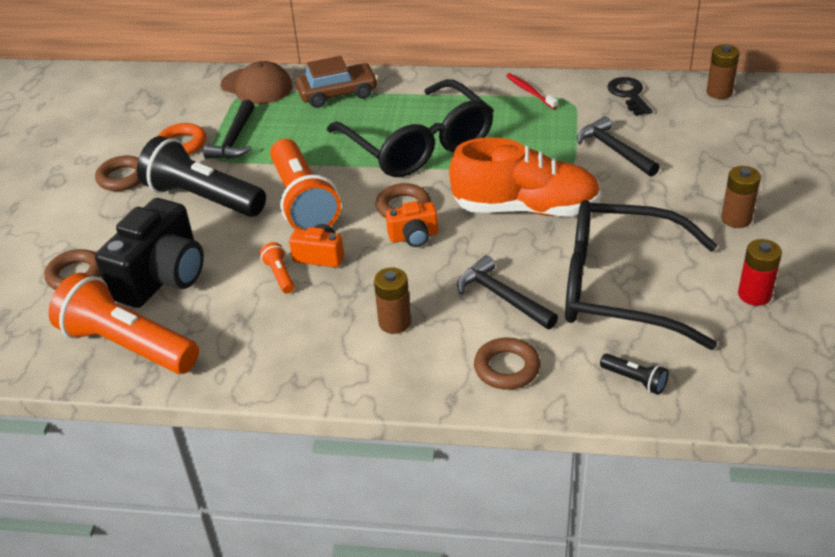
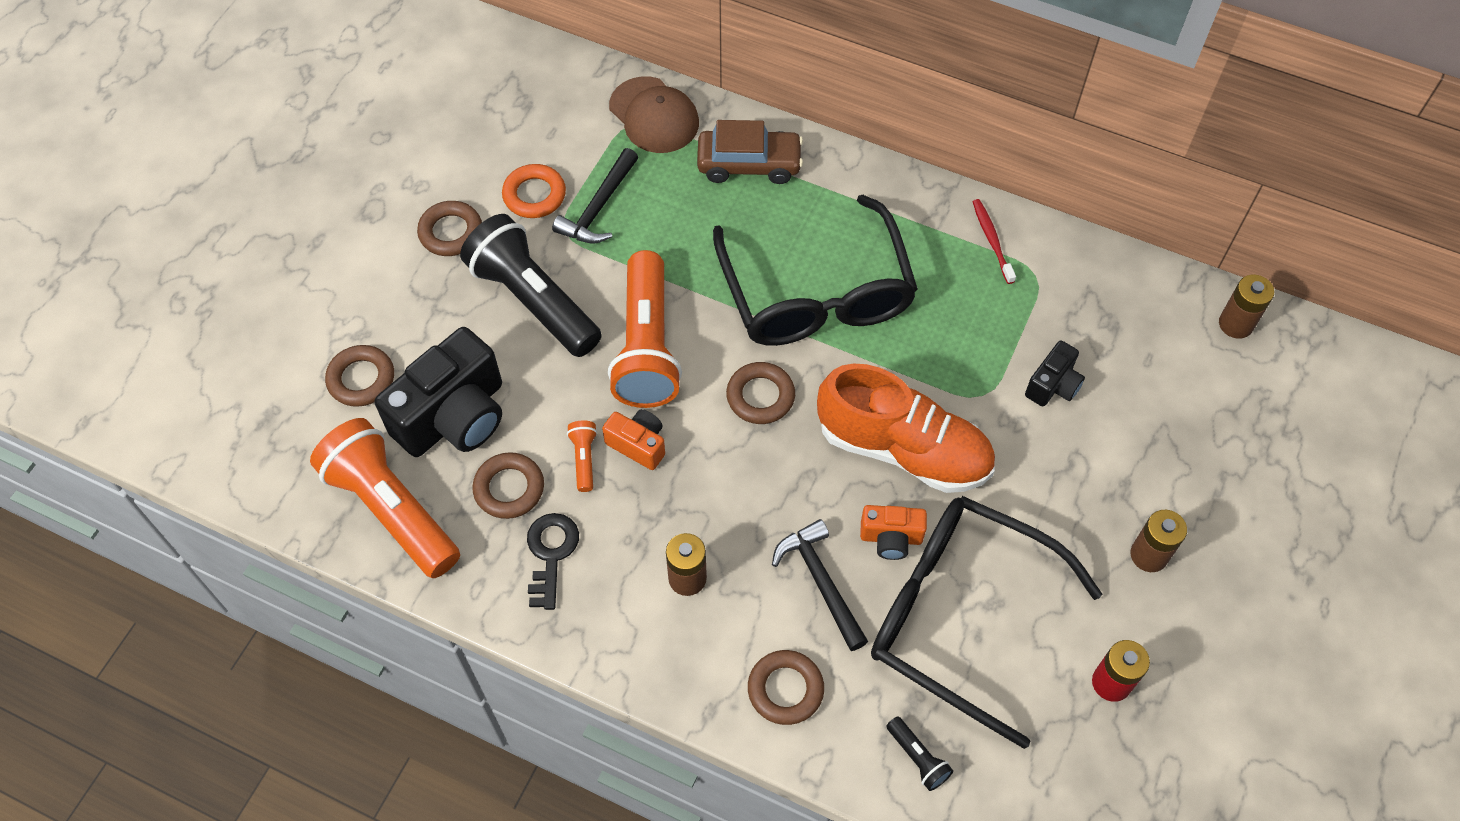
camera: 15 degrees right, 20 degrees up
(224, 308) = (509, 488): none -> brown ring
(414, 237) = (755, 450): orange camera -> orange camera (891, 538)
(614, 150) = (1053, 385): black hammer -> black camera
(629, 95) = (1116, 289): black key -> black key (551, 553)

